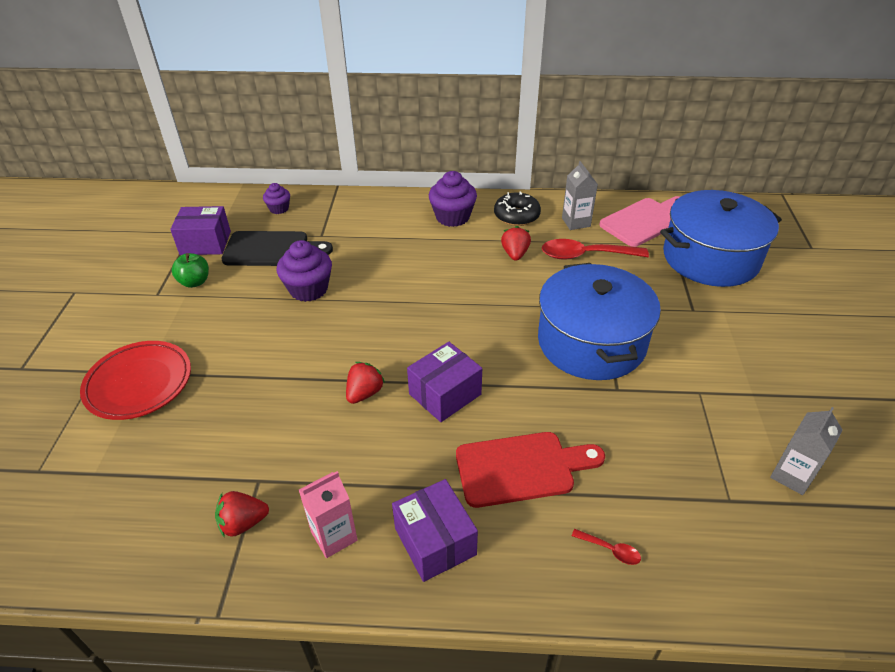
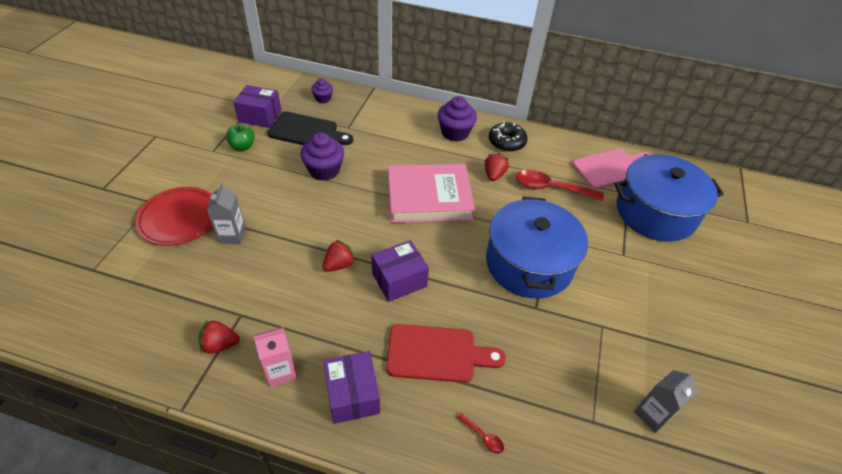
camera: 10 degrees right, 5 degrees up
(447, 294) = (429, 197): none -> pink book
(576, 222) = (553, 157): grey carton -> grey carton (232, 235)

